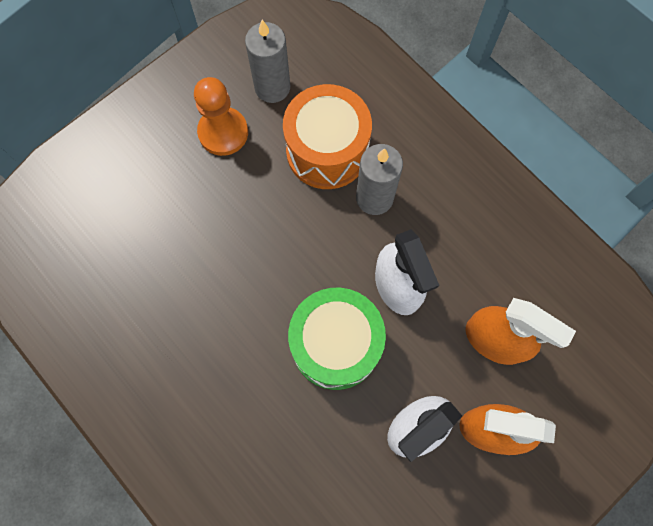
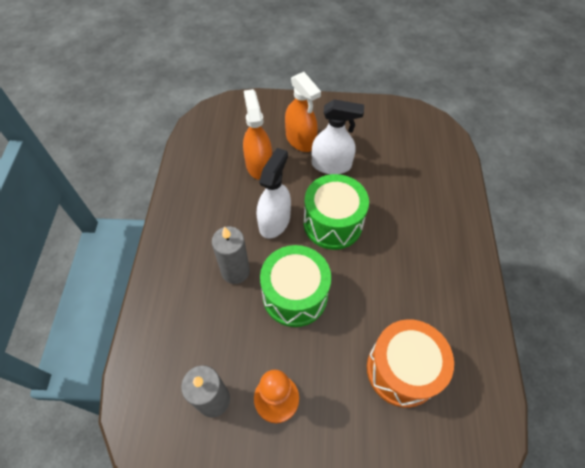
camera: 135 degrees left, 15 degrees down
(295, 228) = (295, 295): none -> green drum
(327, 151) = (229, 322): orange drum -> orange drum (402, 370)

